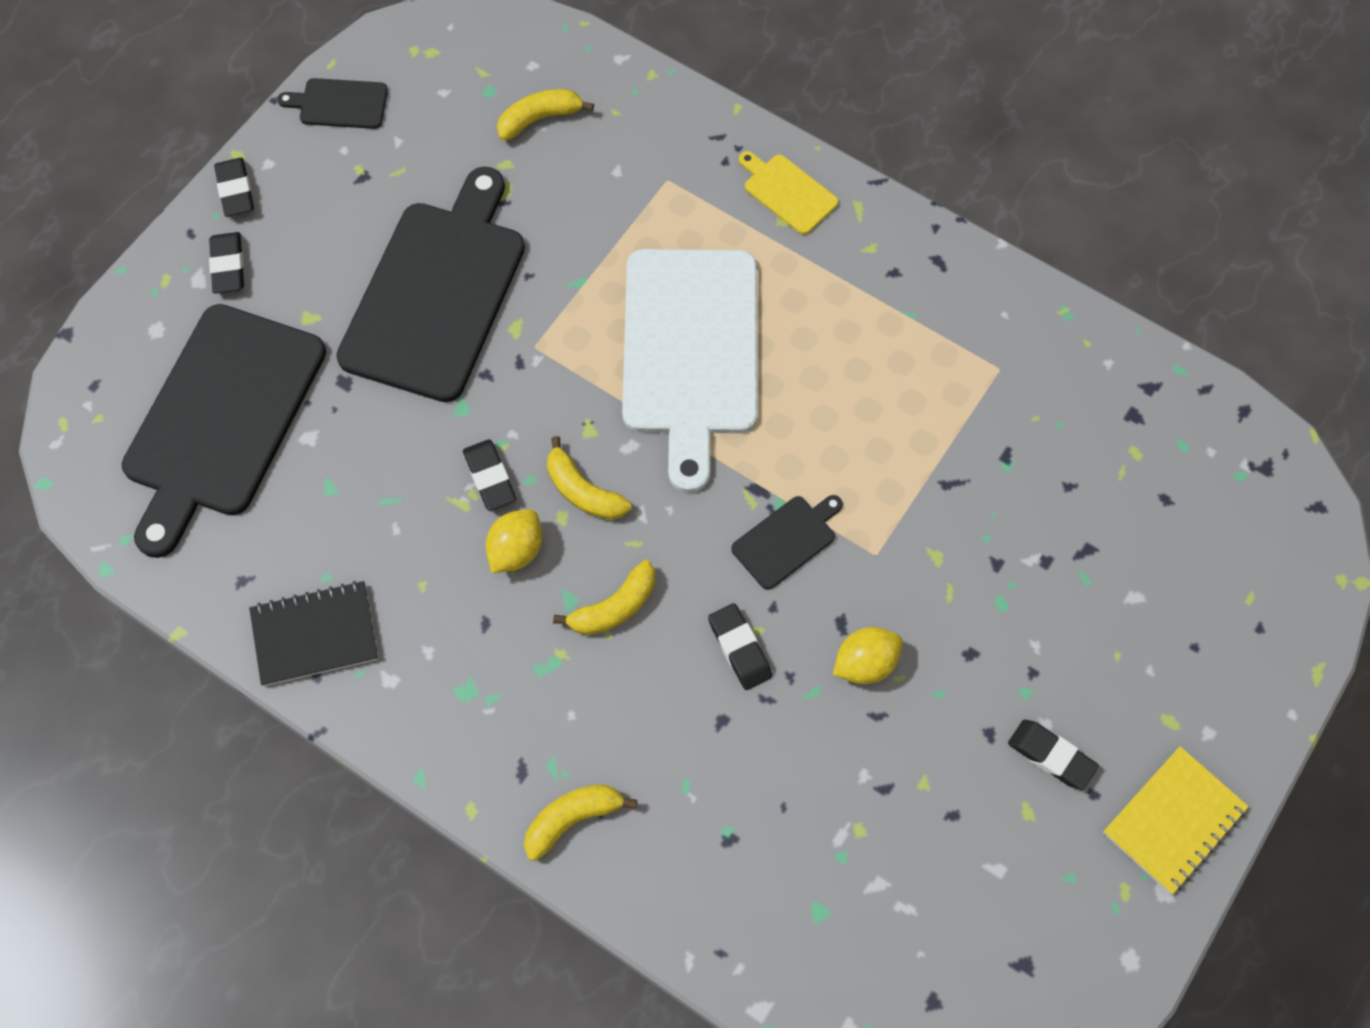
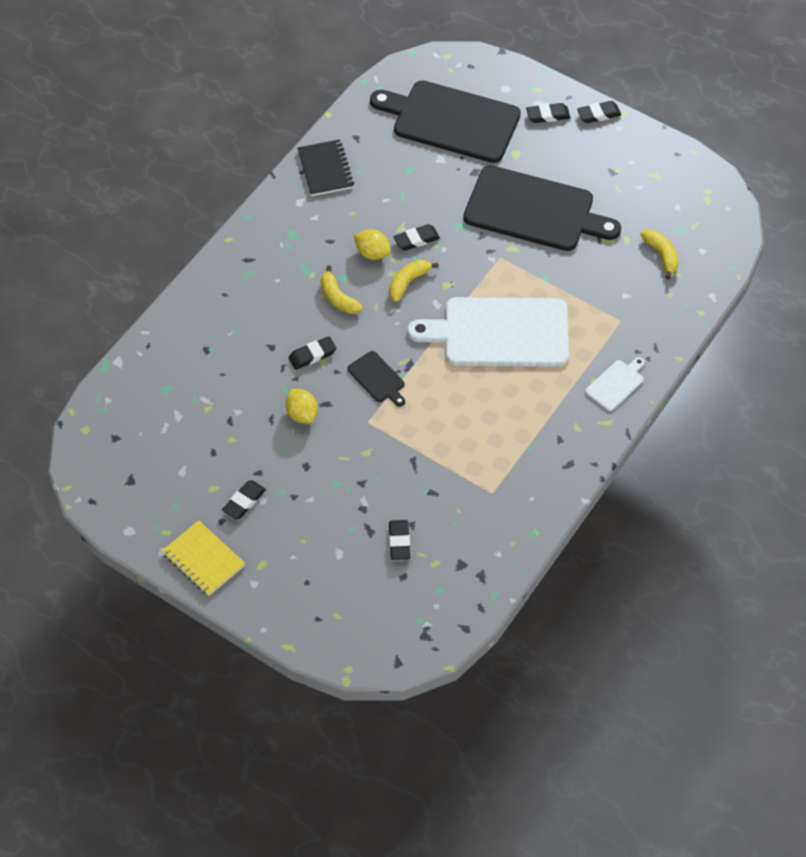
camera: 90 degrees right, 10 degrees down
(339, 104) = (664, 157): black cutting board -> none
(573, 819) = (221, 282): yellow banana -> none
(787, 192) = (616, 384): yellow cutting board -> white cutting board
(1103, 505) = (399, 542): none -> black eraser

